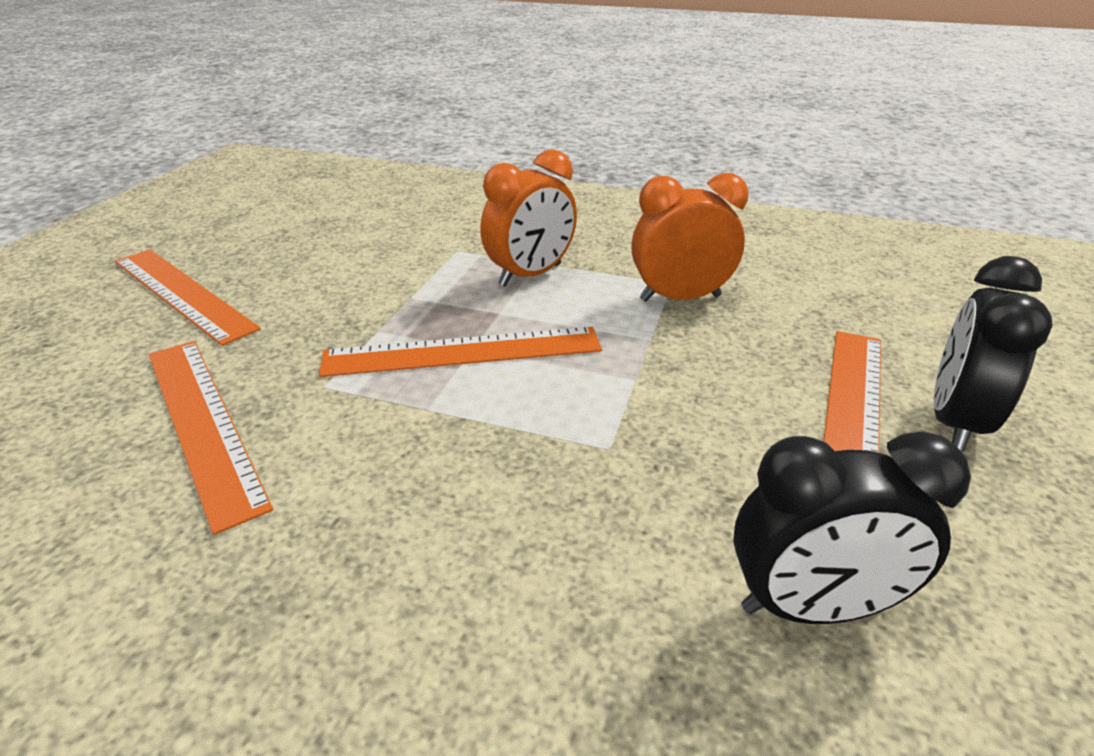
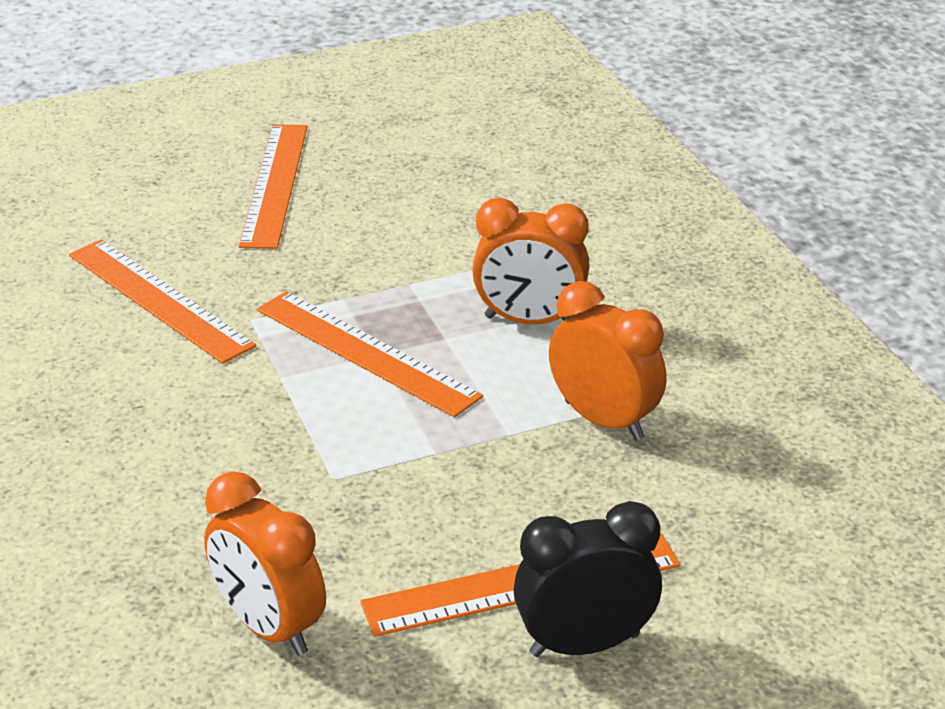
camera: 50 degrees right, 0 degrees up
(203, 423) = (159, 299): orange ruler -> orange ruler turned 60 degrees counterclockwise
(812, 607) = (269, 627): black clock -> orange clock

